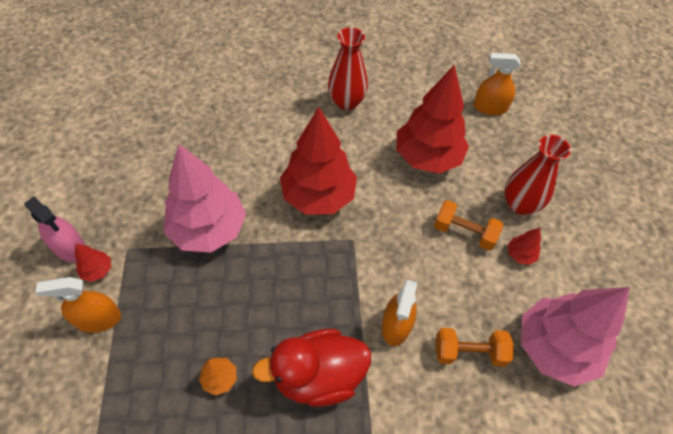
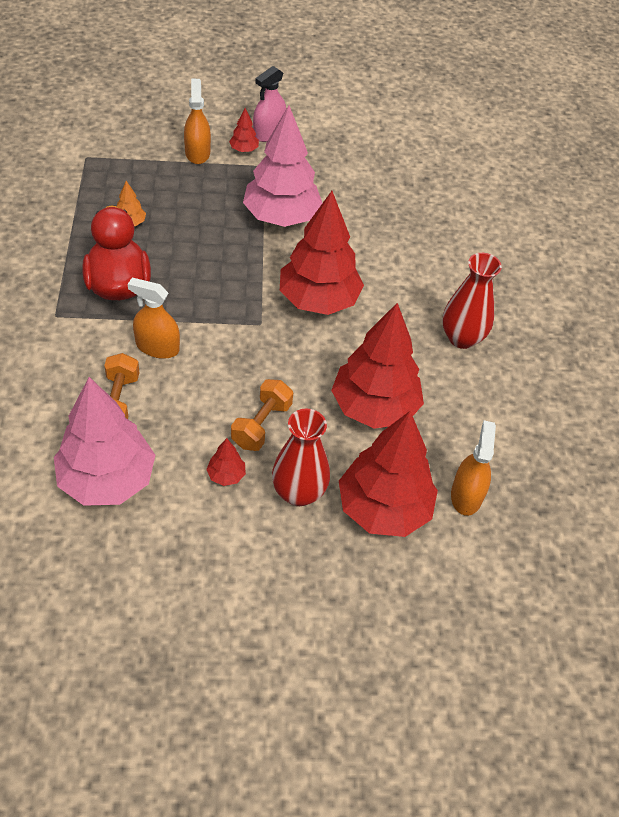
camera: 90 degrees right, 5 degrees down
(516, 153) = (383, 509): none -> red tree

